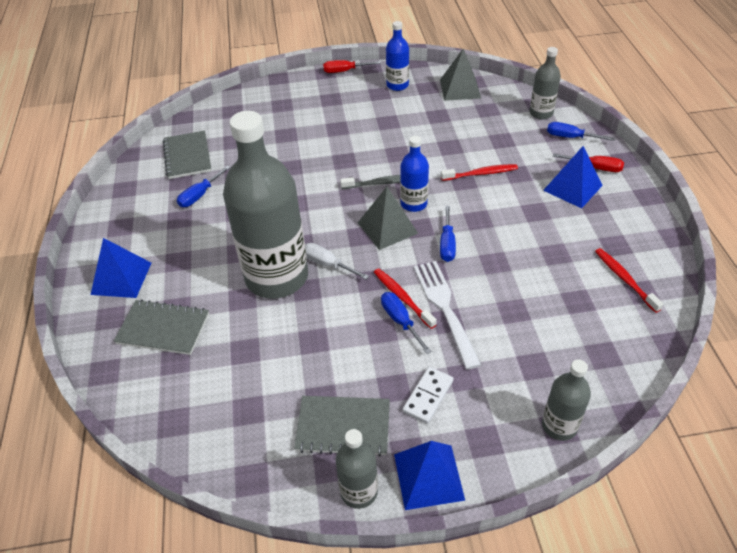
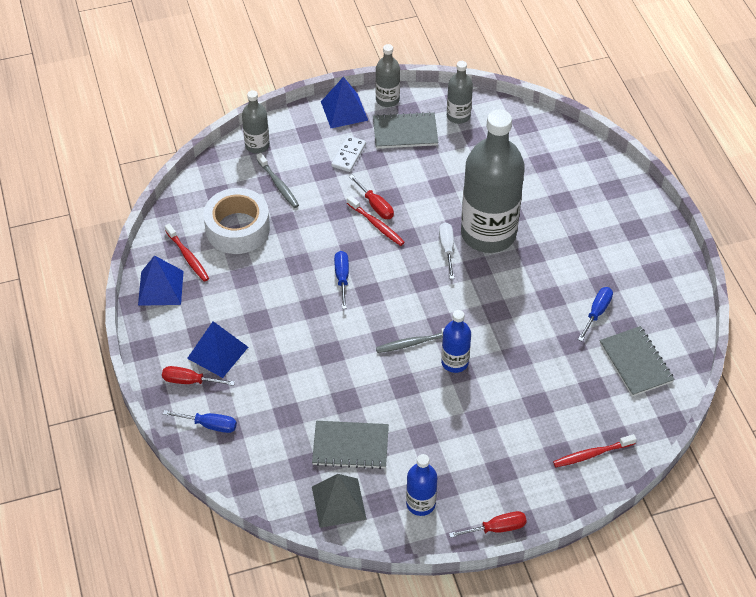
camera: 170 degrees right, 5 degrees up
(121, 278) = (623, 221): blue pyramid -> blue pyramid (160, 288)
(163, 329) = (564, 184): grey notebook -> grey notebook (350, 446)
(327, 264) = (447, 249): white screwdriver -> white screwdriver turned 120 degrees counterclockwise
(387, 228) = (399, 290): grey pyramid -> none
(400, 321) = (375, 206): blue screwdriver -> red screwdriver
(413, 204) = (378, 320): blue bottle -> blue bottle (454, 362)
(445, 309) = (340, 218): white fork -> none
(481, 174) = (311, 363): red toothbrush -> red toothbrush (592, 454)
(524, 361) = (278, 184): none -> grey toothbrush
(541, 113) = (239, 463): grey bottle -> grey bottle (458, 116)
(570, 307) = (237, 228): none -> white tape

